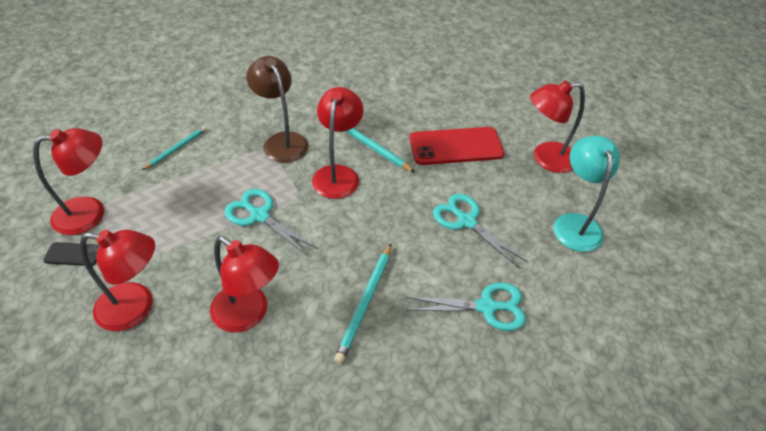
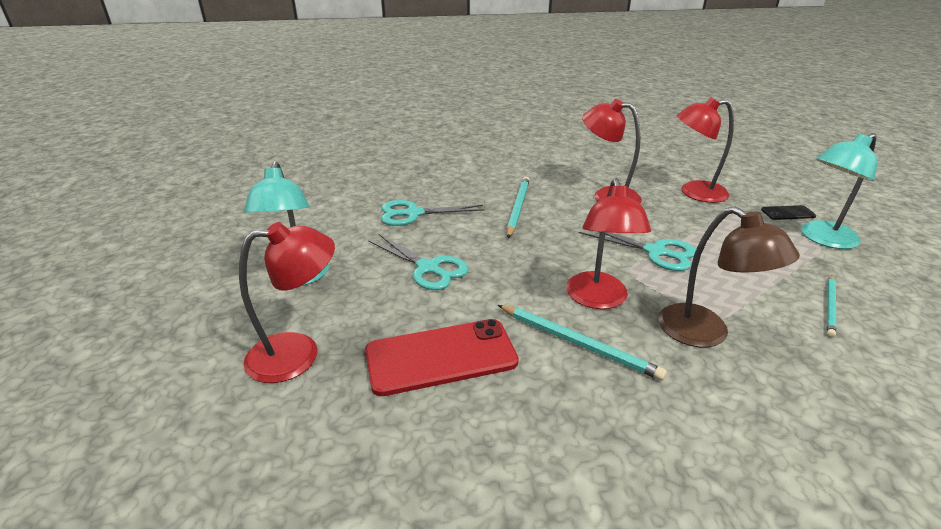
camera: 175 degrees right, 15 degrees down
(90, 213) = (822, 239): red lamp -> turquoise lamp

